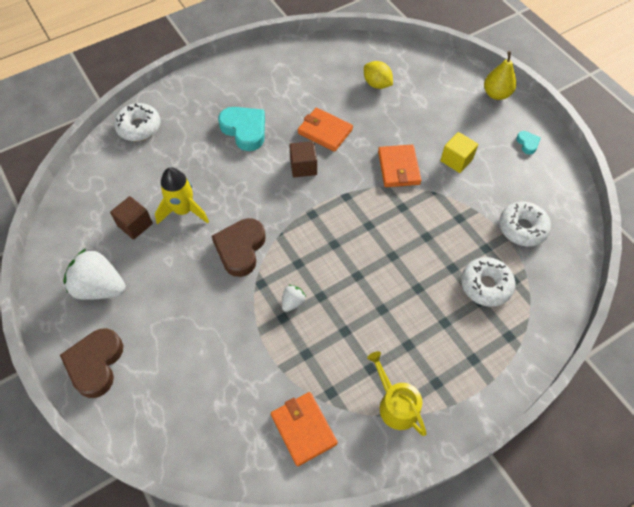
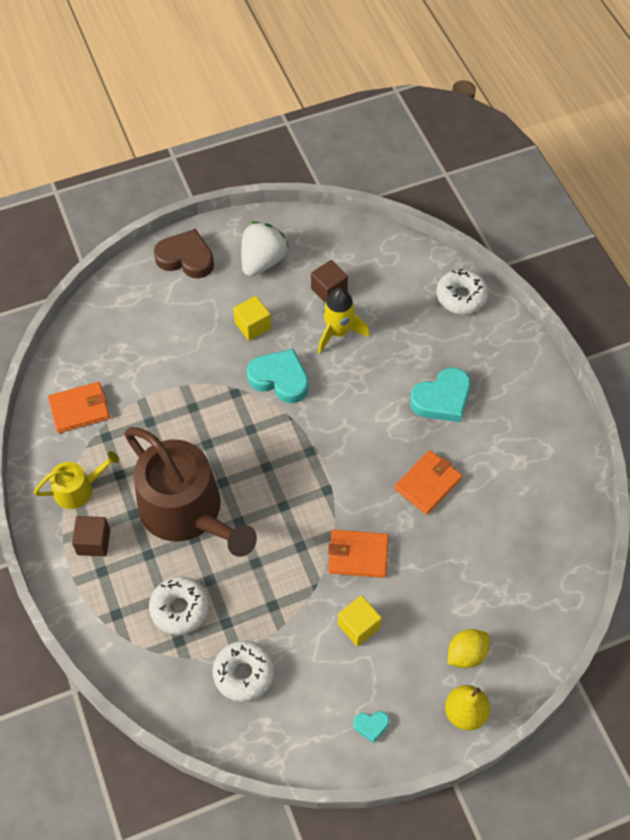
camera: 100 degrees right, 0 degrees up
(181, 282) = (253, 326): none -> yellow cube
(240, 249) = (280, 379): brown heart -> turquoise heart
(293, 302) = (207, 418): white strawberry -> none
(303, 167) = (377, 452): brown cube -> brown cube (93, 542)
(377, 84) = (501, 559): yellow lemon -> yellow lemon (466, 654)
(394, 299) = (187, 512): none -> brown watering can

